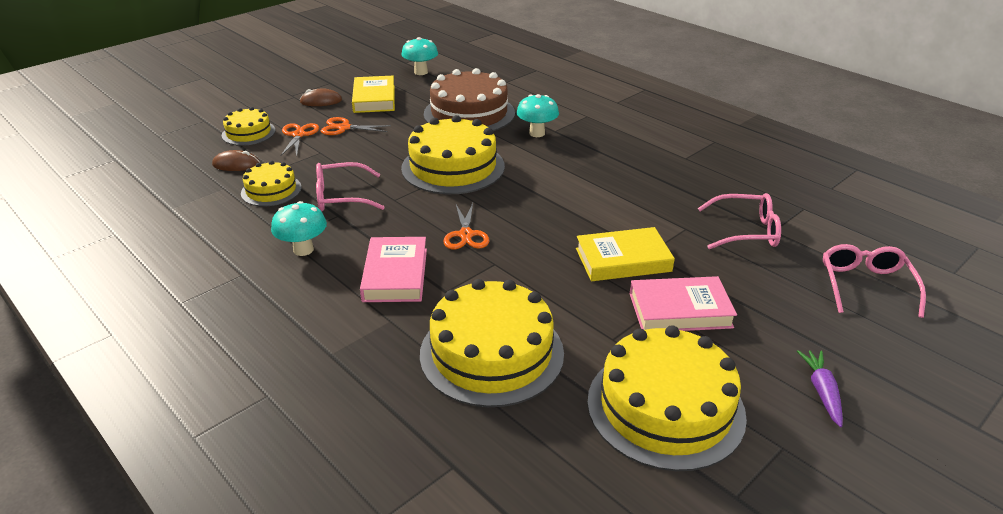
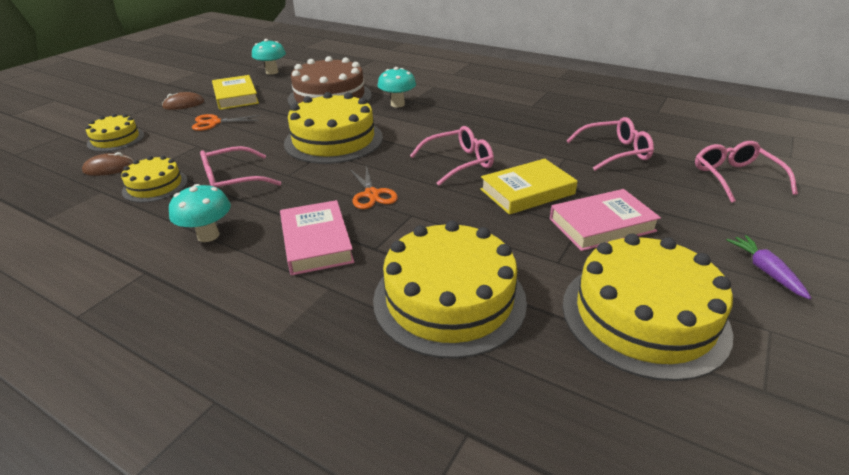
camera: 15 degrees left, 0 degrees up
(298, 135) = (170, 134): orange scissors -> none
(568, 215) = (458, 163): none -> pink glasses

